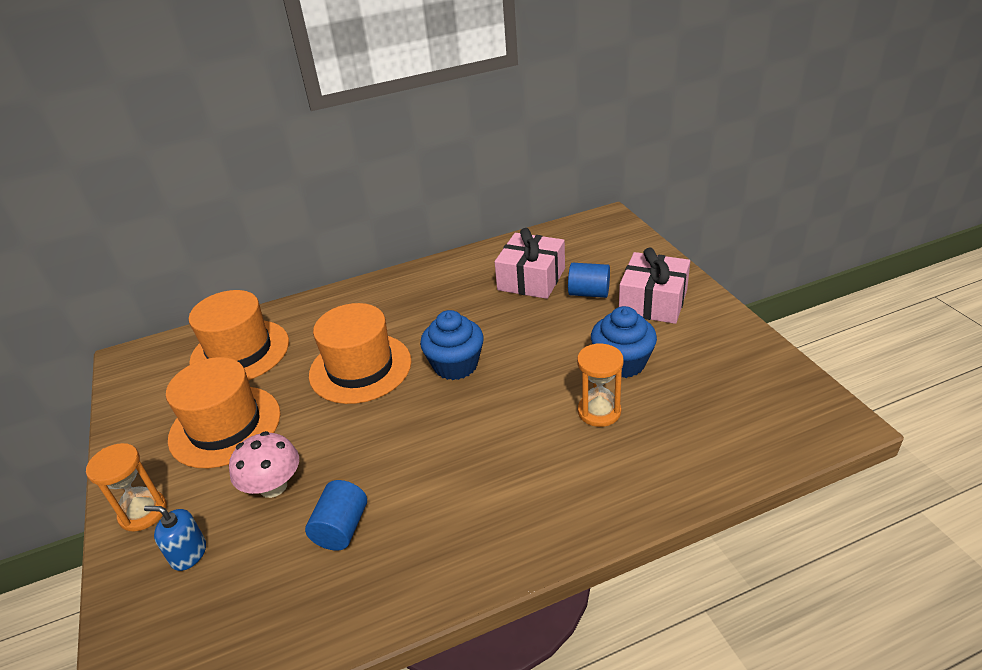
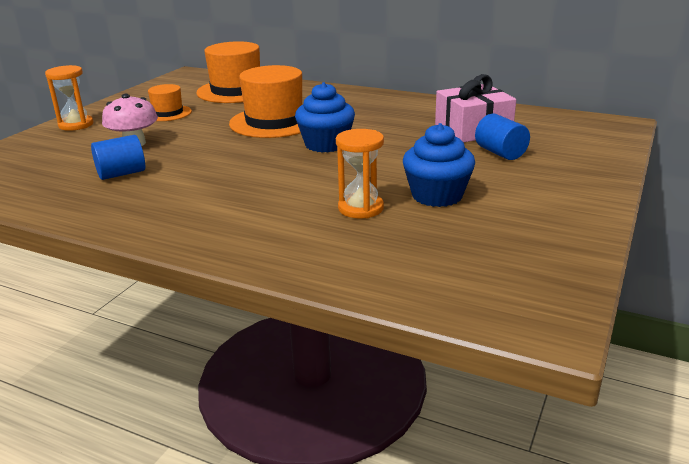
camera: 45 degrees right, 10 degrees down
(188, 554) = (57, 146): blue soap dispenser -> none
(225, 426) = (168, 113): orange hat -> orange hat, size x0.54
(653, 302) = (544, 179): pink gift -> none

